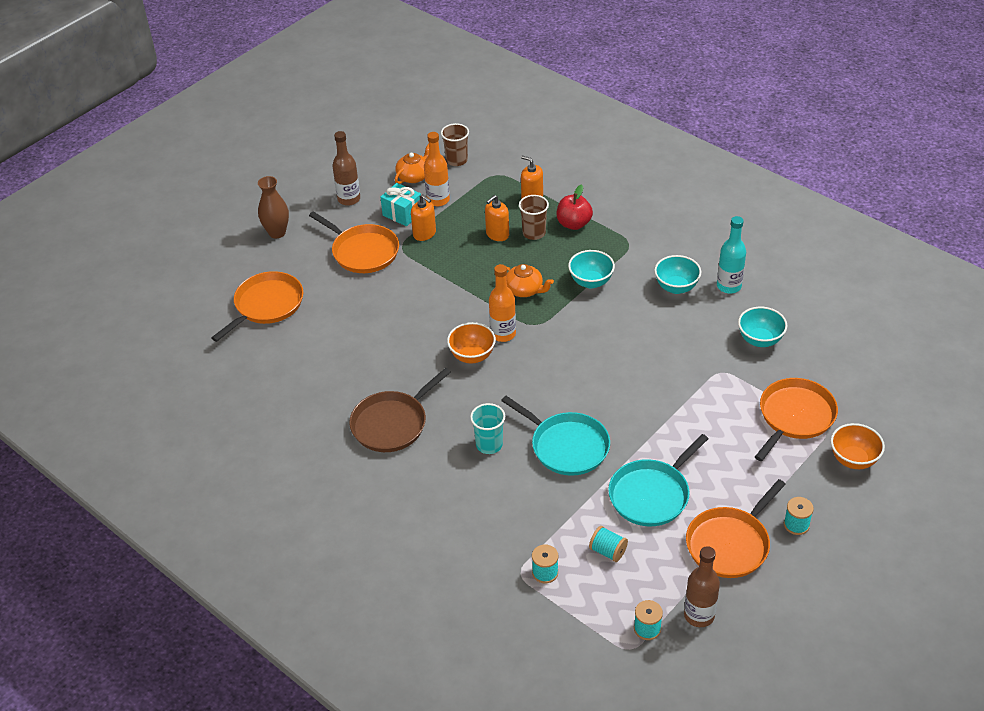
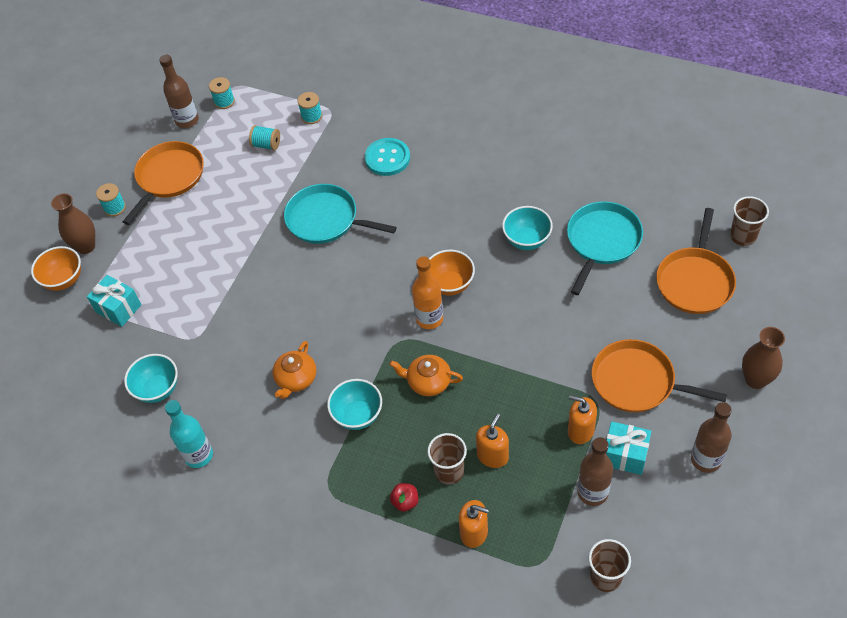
camera: 165 degrees right, 10 degrees up
(200, 327) = (743, 236): none -> brown cup
(392, 423) = (492, 195): brown pan -> none
(414, 176) = (646, 527): orange teapot -> orange teapot (296, 379)
(438, 200) = (592, 492): orange bottle -> brown bottle
(478, 494) = (387, 158): none -> turquoise button
(489, 444) = (396, 201): turquoise cup -> none
(574, 224) = (405, 502): red apple -> red apple, size x0.61
(651, 494) = (240, 199): turquoise pan -> turquoise pan (602, 241)
(676, 287) = (258, 436): turquoise bowl -> turquoise bowl (527, 240)
(794, 417) = (118, 308): orange pan -> turquoise gift
(829, 489) = (86, 246): none -> brown vase

